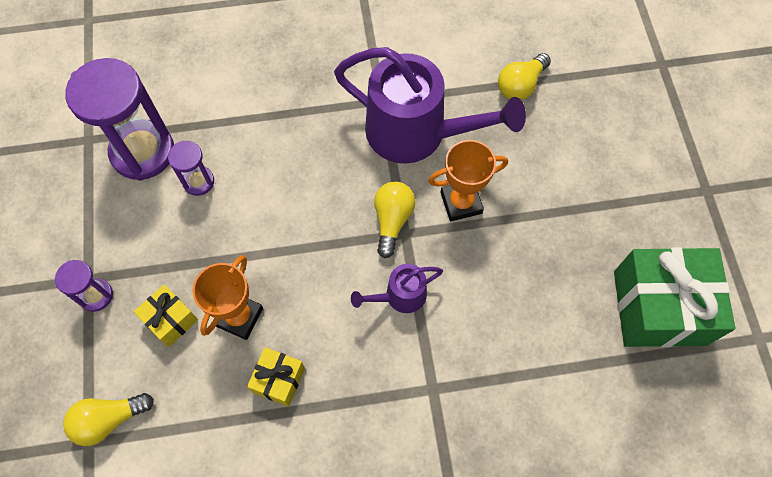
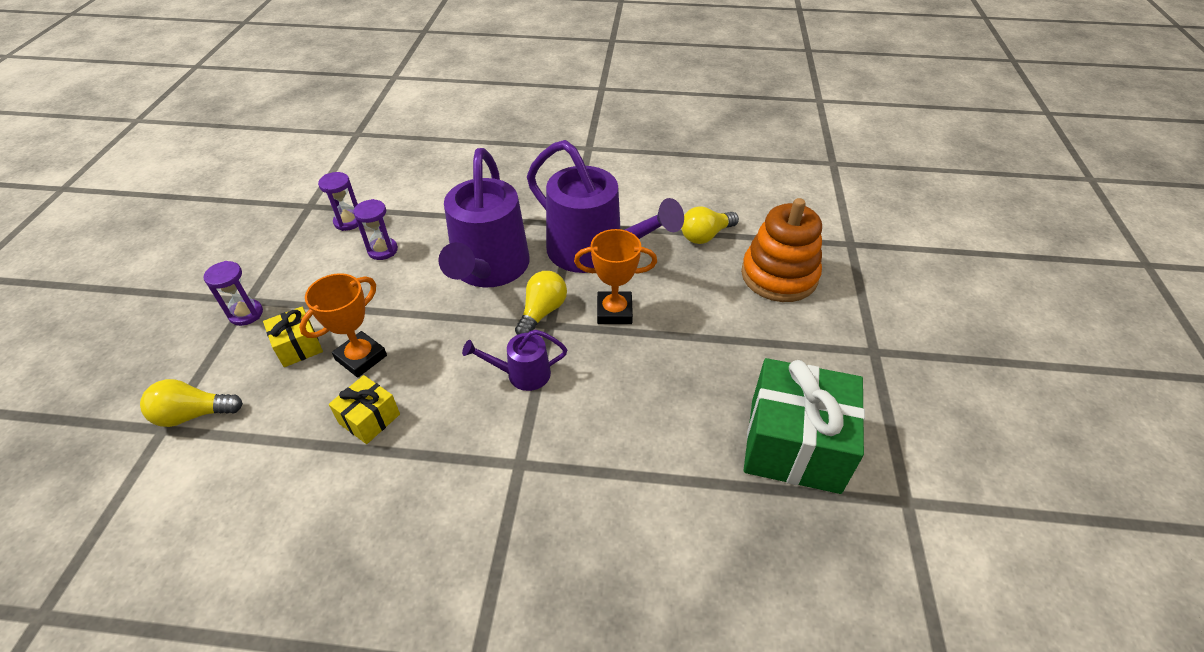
camera: 15 degrees right, 20 degrees down
(143, 152) = (348, 222): purple hourglass -> purple hourglass, size x0.49
(319, 181) = (489, 269): none -> purple watering can
(603, 121) = (779, 276): none -> orange stacking toy

